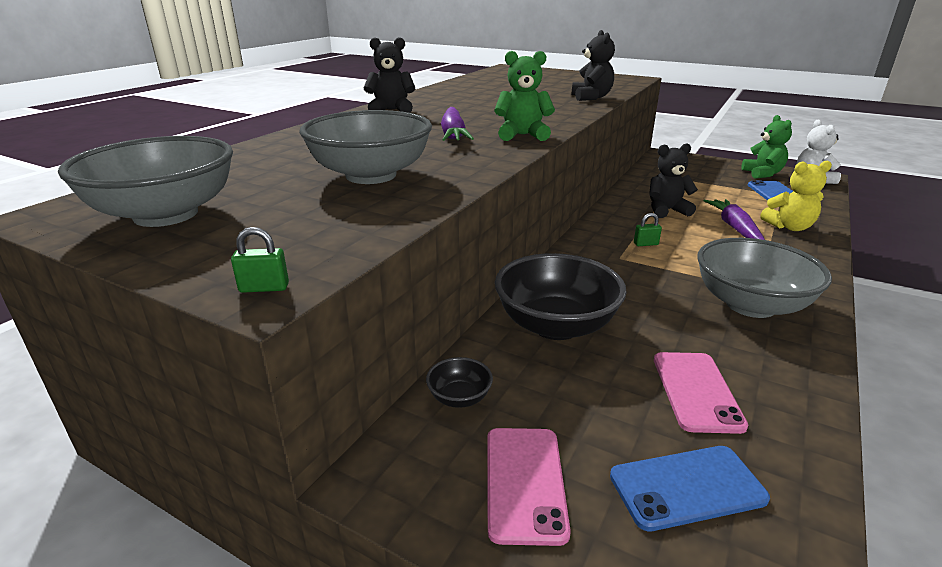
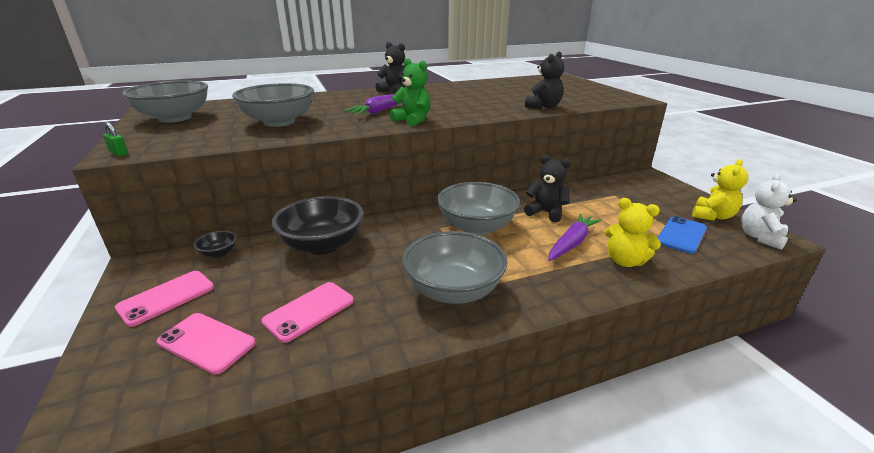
camera: 40 degrees right, 0 degrees up
(645, 244) = (476, 227): green padlock -> grey bowl
(687, 487) = (206, 342): blue phone -> pink phone
(762, 174) = (712, 216): green teddy bear -> yellow teddy bear

